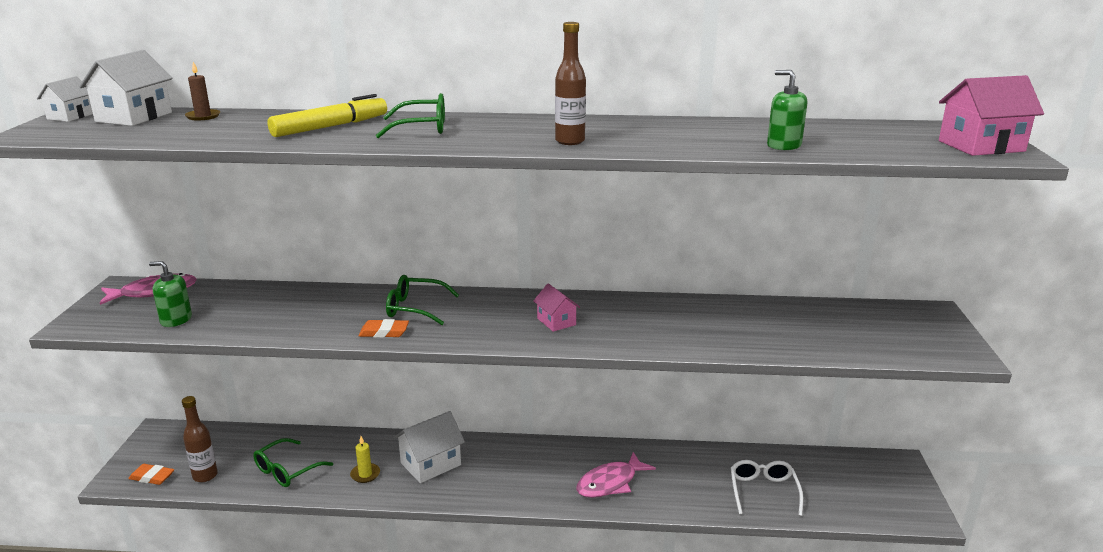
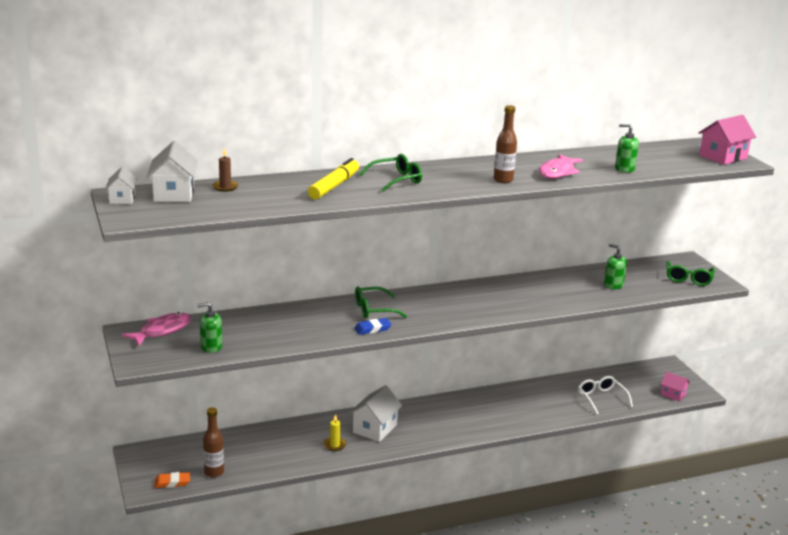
camera: 25 degrees left, 0 degrees up
(287, 470) = (273, 455): green glasses -> green glasses (688, 279)
(384, 332) = (372, 329): orange eraser -> blue eraser
(556, 321) = (476, 303): pink house -> pink house (673, 394)
(610, 483) = (505, 414): pink fish -> pink fish (557, 172)
(780, 330) = (613, 285): none -> green soap dispenser

